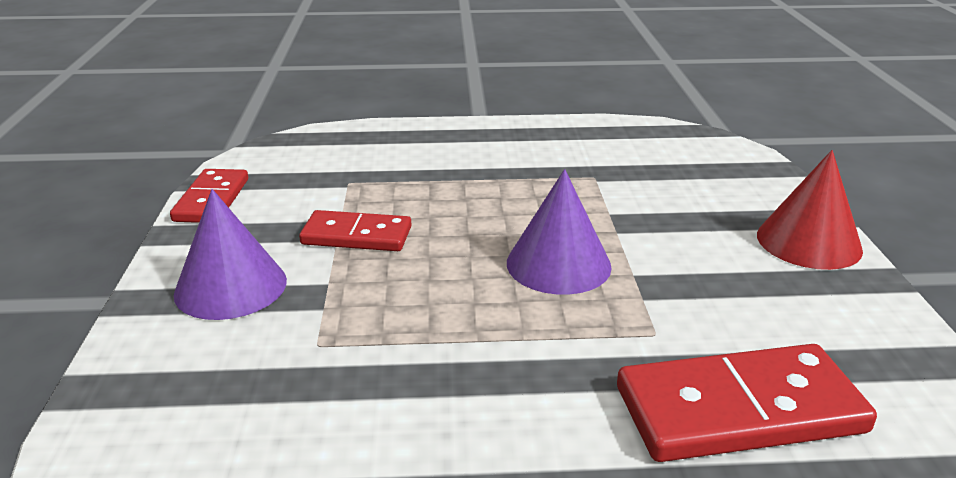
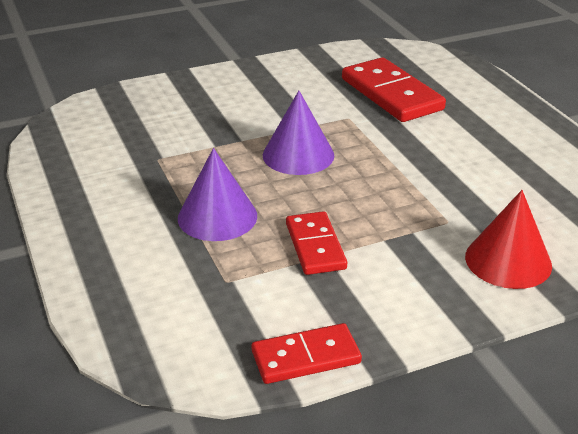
camera: 110 degrees left, 5 degrees up
(231, 287) = (423, 282): purple cone -> purple cone (217, 216)
(808, 242) = (218, 80): red cone -> red cone (508, 261)

